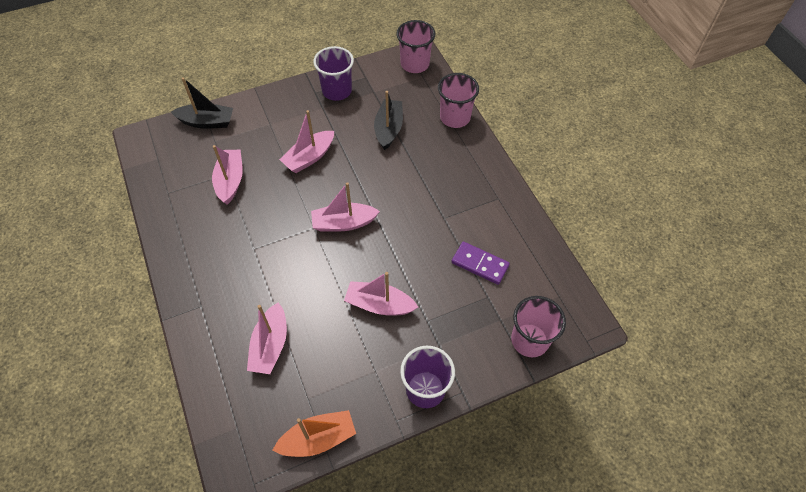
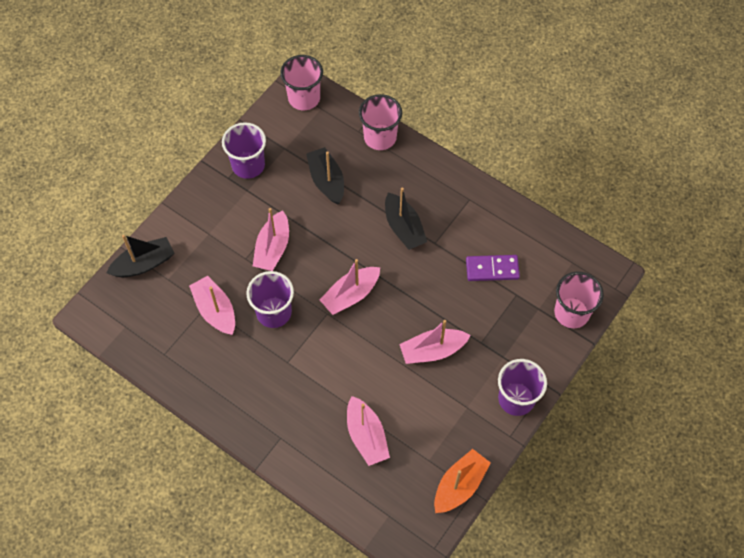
camera: 30 degrees left, 5 degrees up
(273, 205) = (274, 312): none -> purple cup
(425, 193) = (403, 228): none -> black boat

